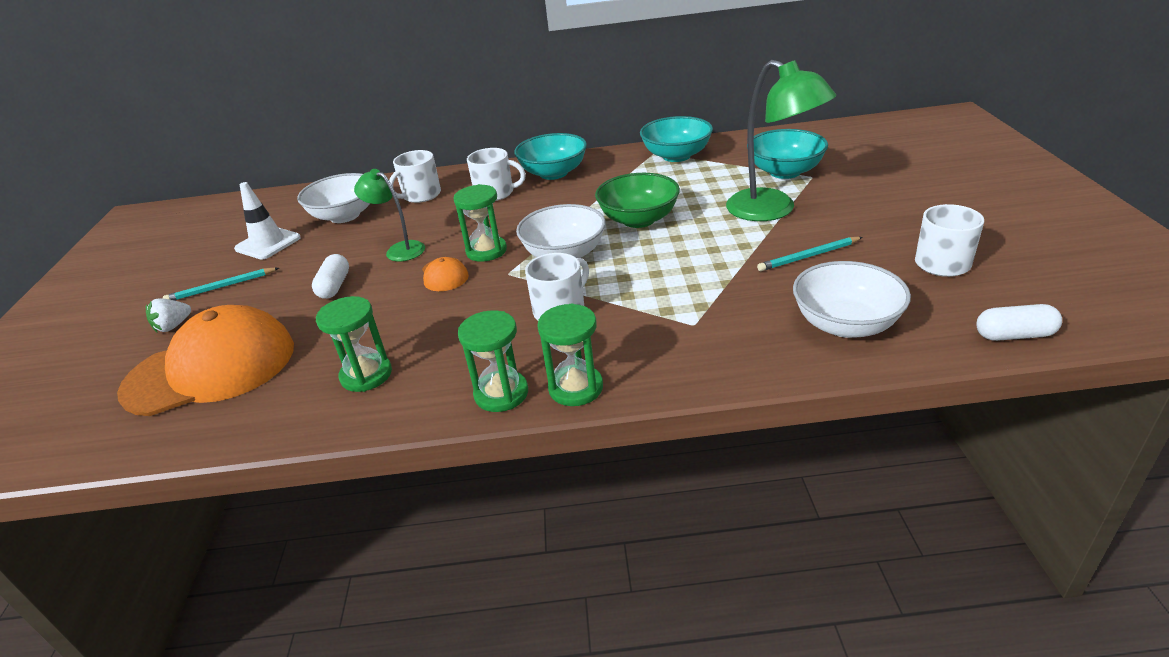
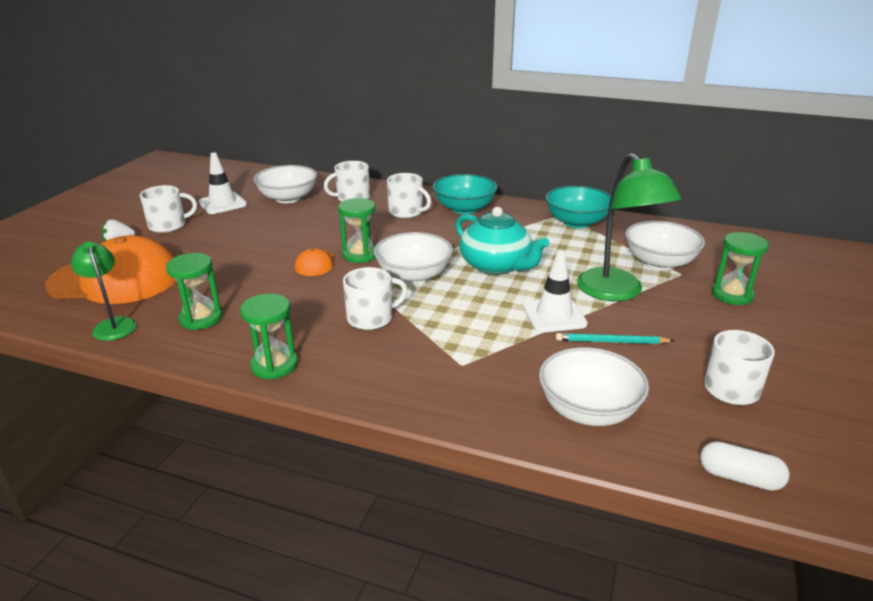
camera: 20 degrees right, 5 degrees down
(221, 287) = (168, 225): turquoise pencil -> white mug
(334, 286) = (237, 248): white capsule -> none
(399, 249) = (302, 234): green lamp -> green lamp (113, 325)
(575, 388) = (328, 381): green hourglass -> green hourglass (732, 295)
(638, 219) = (496, 266): green bowl -> turquoise teapot
(736, 249) = (554, 315): none -> white traffic cone
(784, 172) = (659, 262): turquoise bowl -> white bowl

